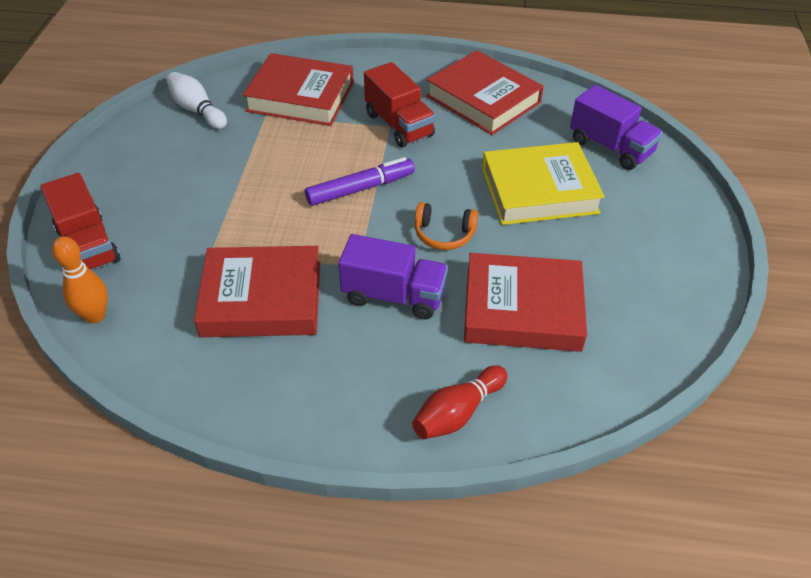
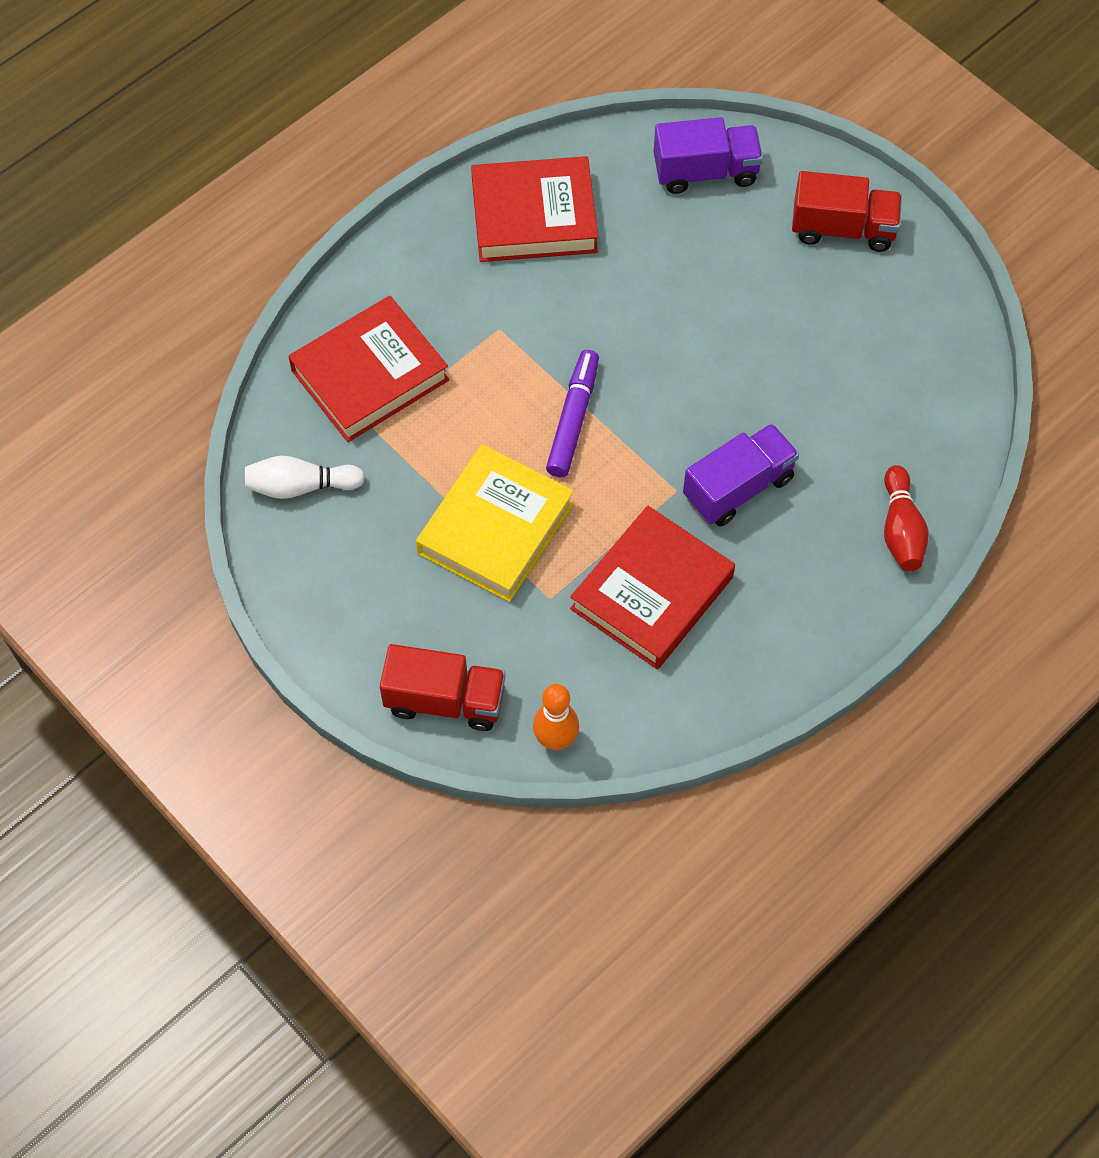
camera: 50 degrees left, 15 degrees up
(399, 125) = (505, 319): red truck -> red truck (843, 228)
(444, 234) = (698, 395): orange headphones -> none
(522, 309) = (837, 403): red book -> none
(539, 190) = (710, 277): yellow book -> yellow book (495, 528)

